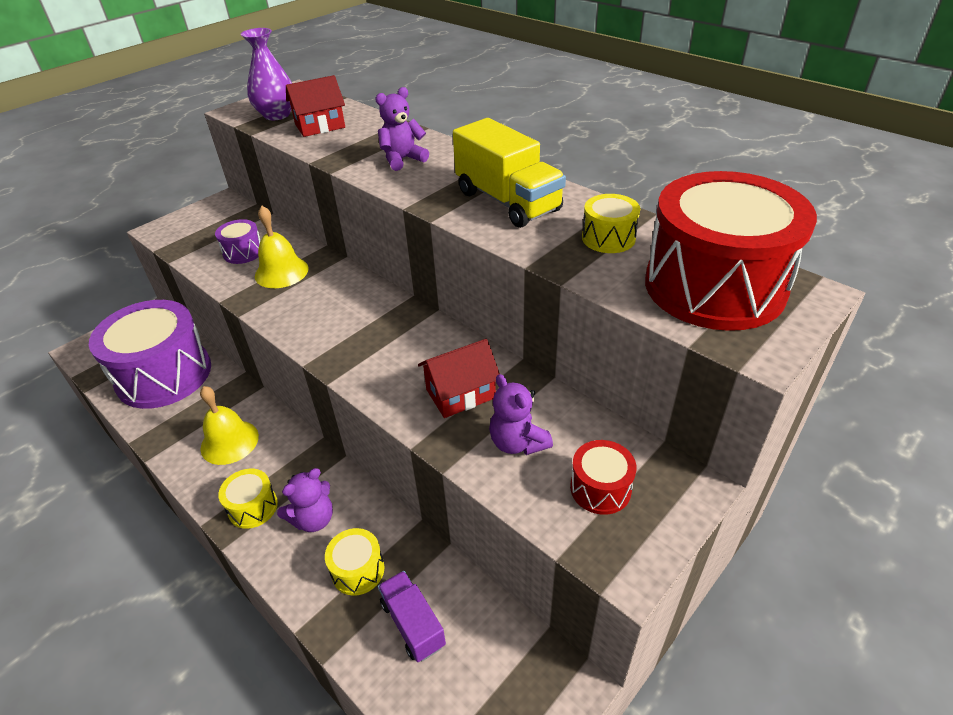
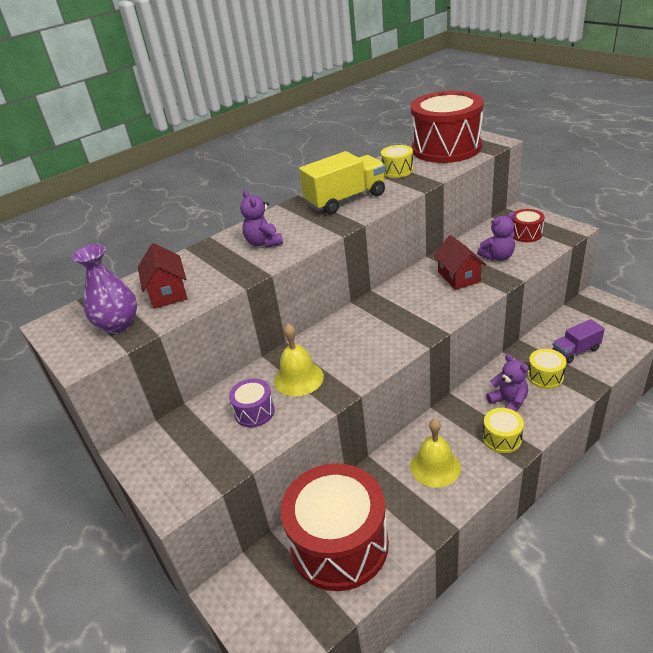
camera: 80 degrees left, 5 degrees down
(164, 375) = (339, 544): purple drum -> red drum

